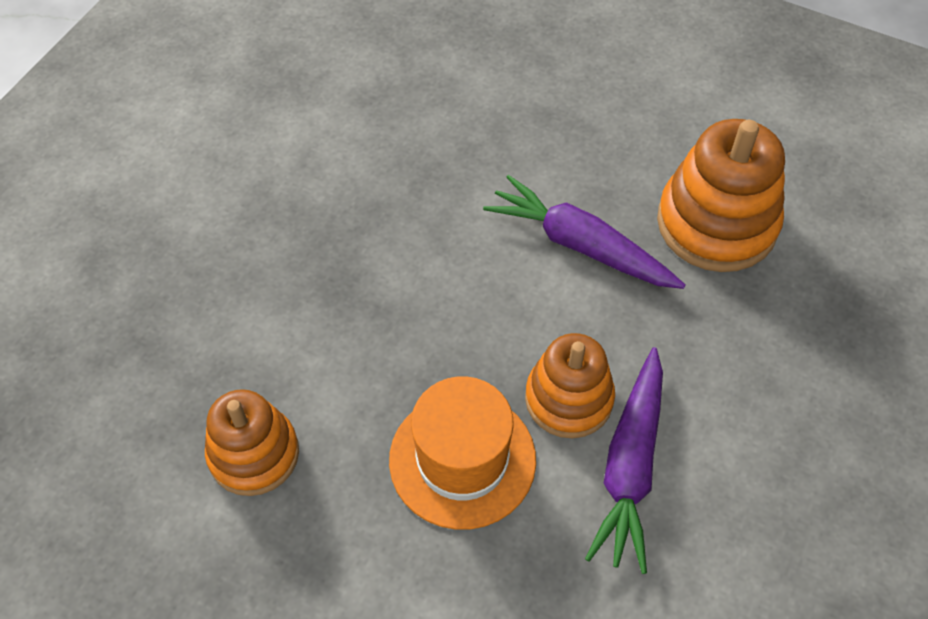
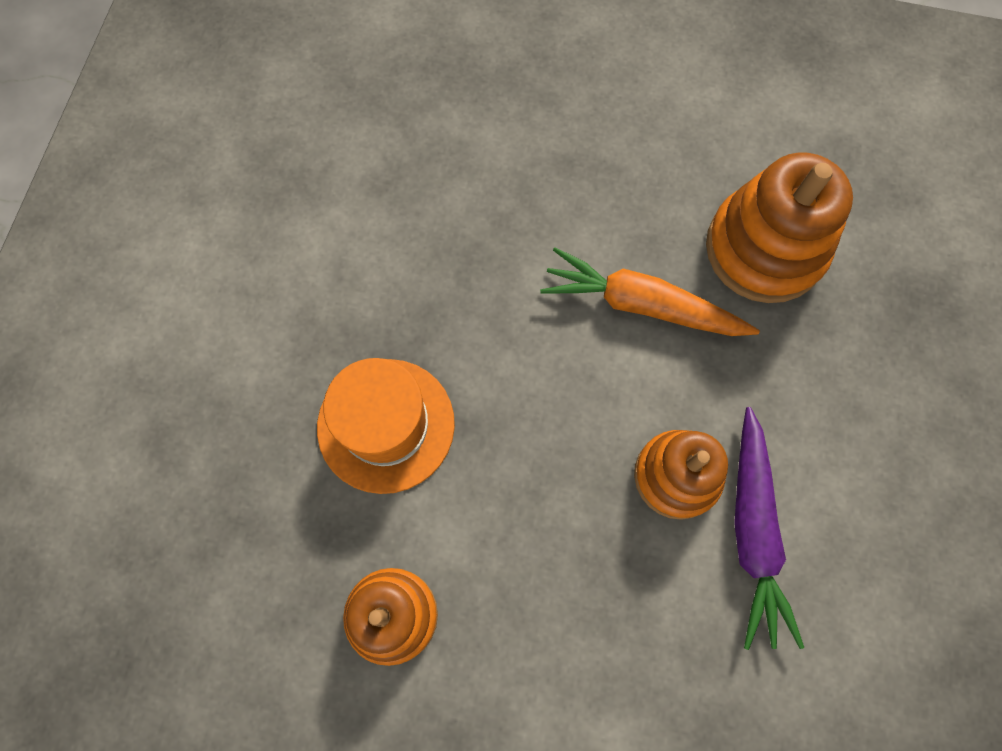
camera: 15 degrees left, 15 degrees up
(462, 459) = (595, 567): orange hat -> orange hat (386, 425)
(580, 245) = (642, 305): purple carrot -> orange carrot

